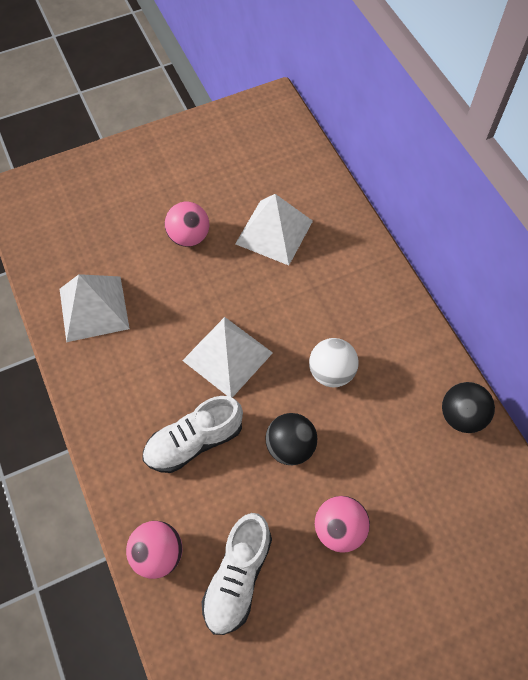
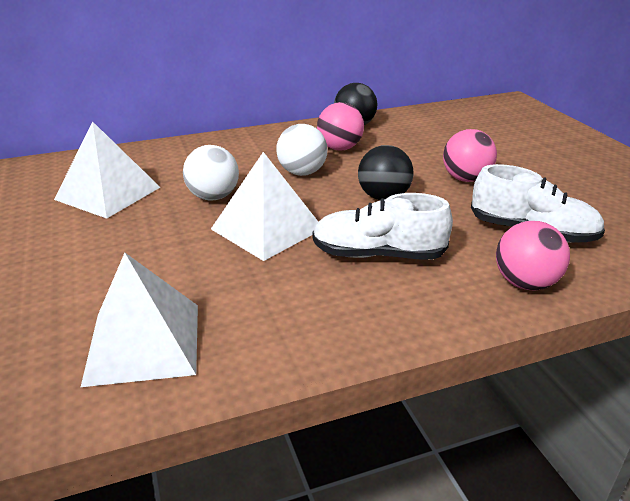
camera: 85 degrees left, 30 degrees down
(189, 237) = (69, 251): pink ball -> pink ball (339, 148)
(194, 442) = (378, 254): white shoe -> white shoe turned 120 degrees clockwise
(276, 308) = (213, 197): none -> white ball

